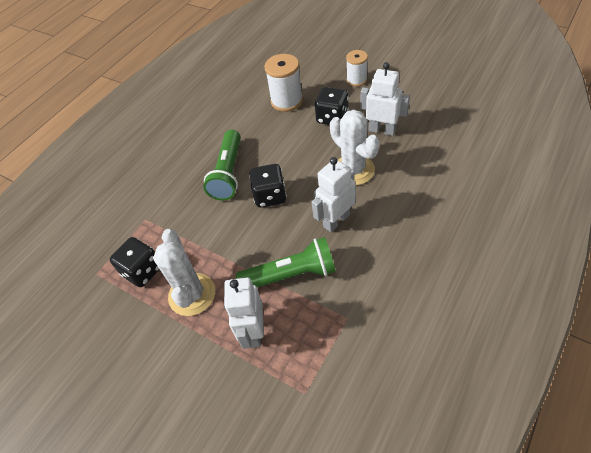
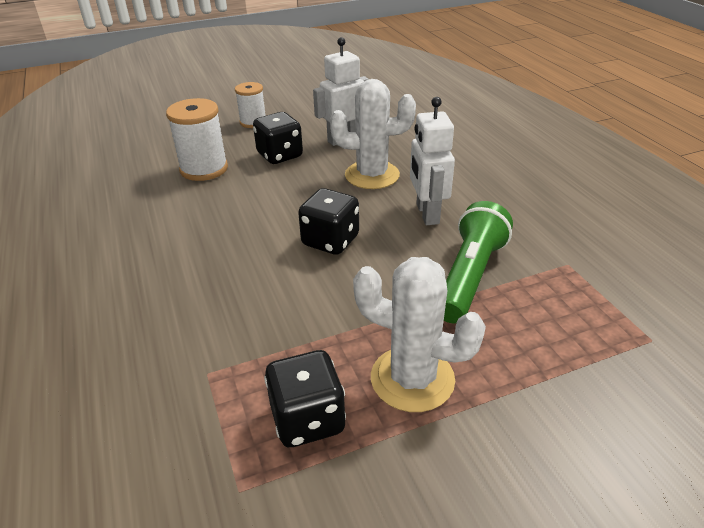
camera: 60 degrees left, 15 degrees down
(228, 173) = (244, 256): green flashlight -> none
(253, 332) = (529, 344): white robot -> none

